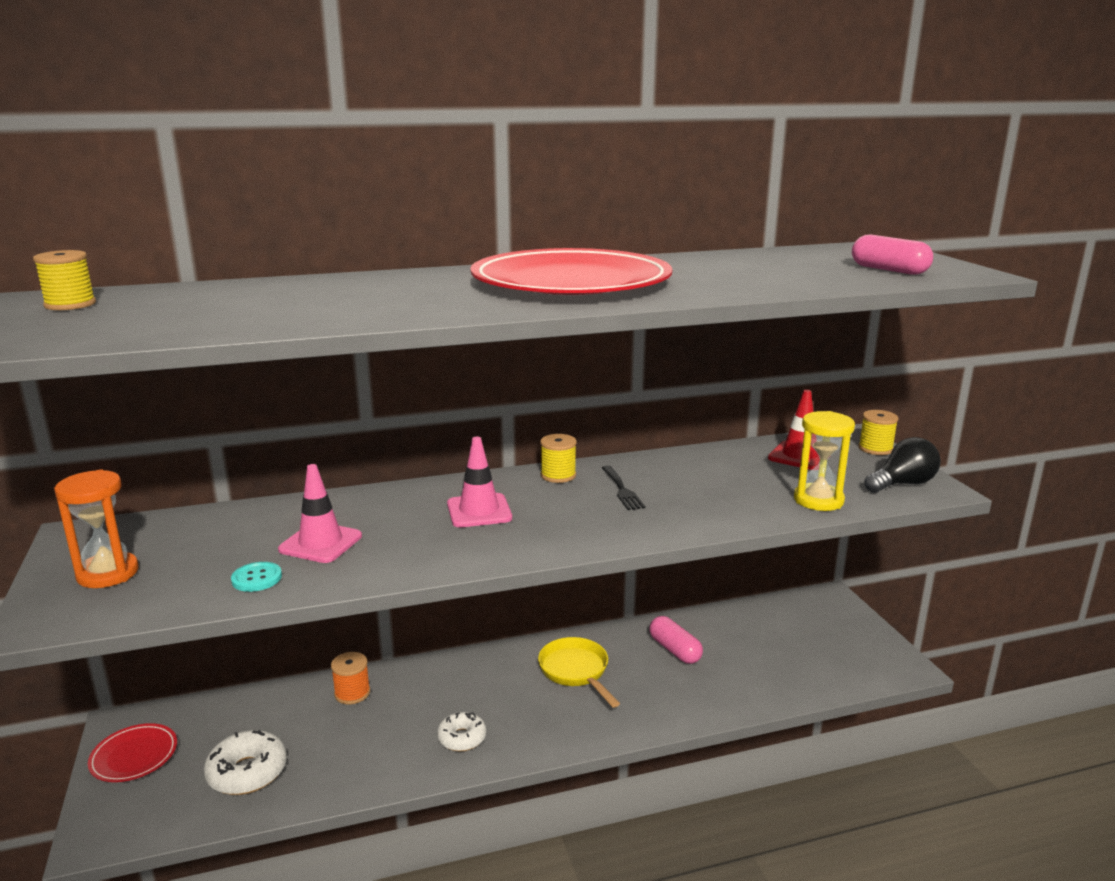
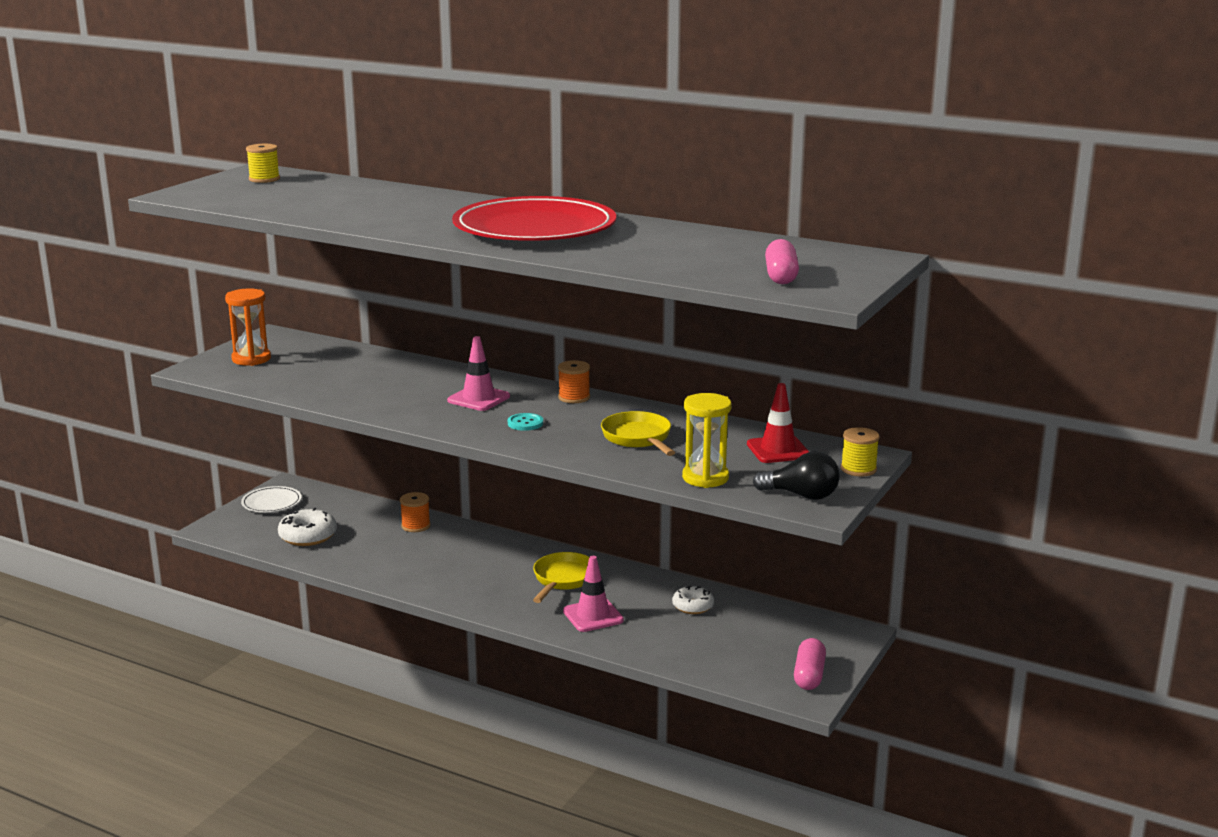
camera: 45 degrees right, 0 degrees up
(134, 756) = (271, 502): red plate -> white plate
(257, 578) = (304, 387): turquoise button -> turquoise button (525, 423)
(320, 543) = (365, 382): pink traffic cone -> pink traffic cone (593, 616)
(462, 738) = (434, 577): white donut -> white donut (693, 606)
(558, 475) = (574, 397): yellow spool -> orange spool
(622, 490) = (591, 421): black fork -> none
(675, 650) = (654, 601): pink capsule -> pink capsule (809, 675)
(693, 489) = (638, 438): none -> yellow pan

